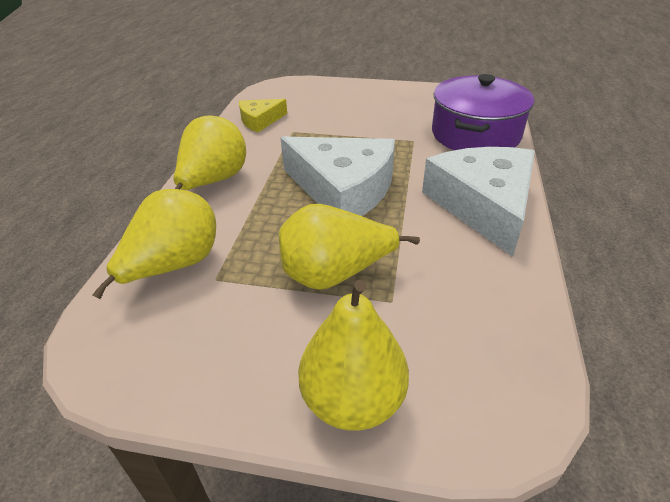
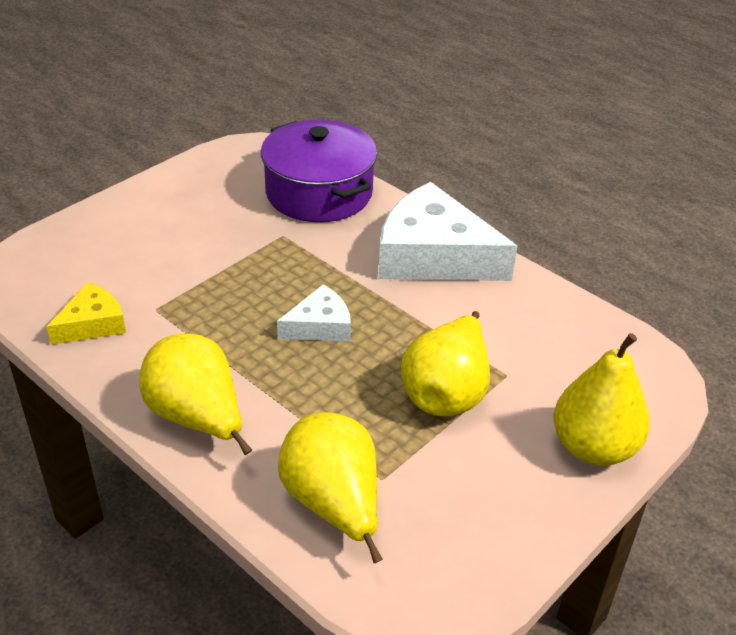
camera: 60 degrees left, 0 degrees up
(260, 120) = (92, 324): yellow cheese -> yellow cheese turned 135 degrees counterclockwise
(343, 189) = (320, 326): white cheese -> white cheese, size x0.50

